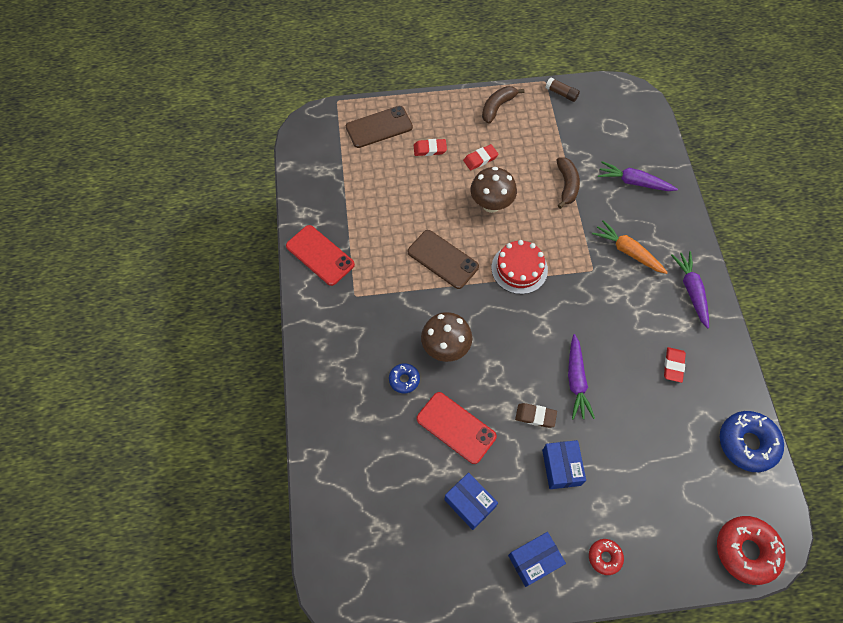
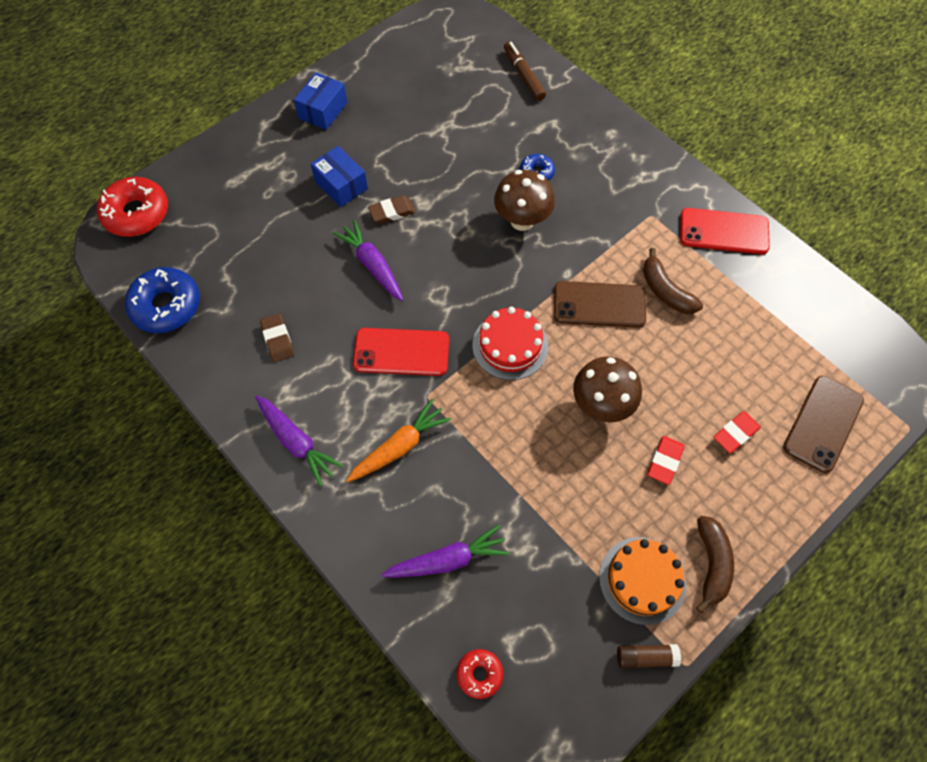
camera: 145 degrees right, 0 degrees up
(339, 480) = (523, 75): none -> brown marker
(456, 427) = (458, 163): red phone -> red phone (401, 352)
(469, 503) = (403, 118): blue box -> none
(538, 120) = (642, 580): none -> orange cake
(567, 185) = (531, 494): brown banana -> brown banana (665, 291)
(604, 557) = (264, 143): red donut -> red donut (479, 674)
(628, 251) = (399, 447): orange carrot -> orange carrot turned 45 degrees counterclockwise
(673, 366) = (277, 339): red eraser -> brown eraser

